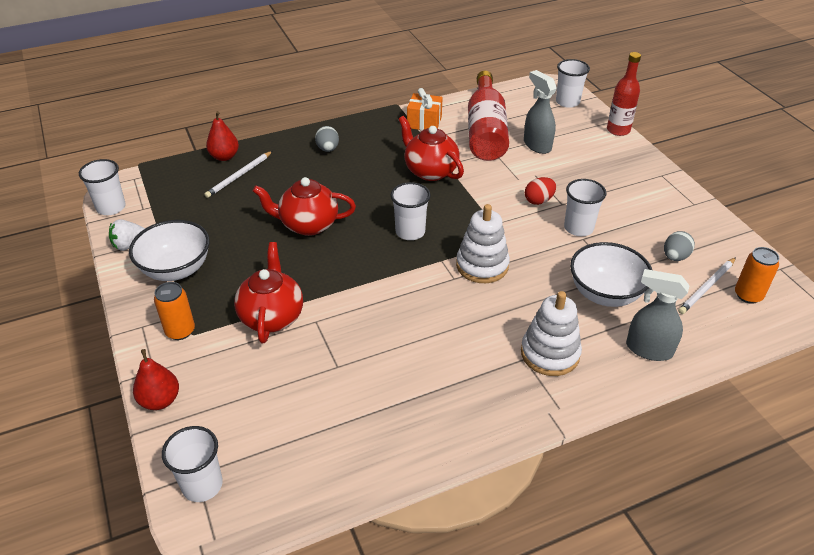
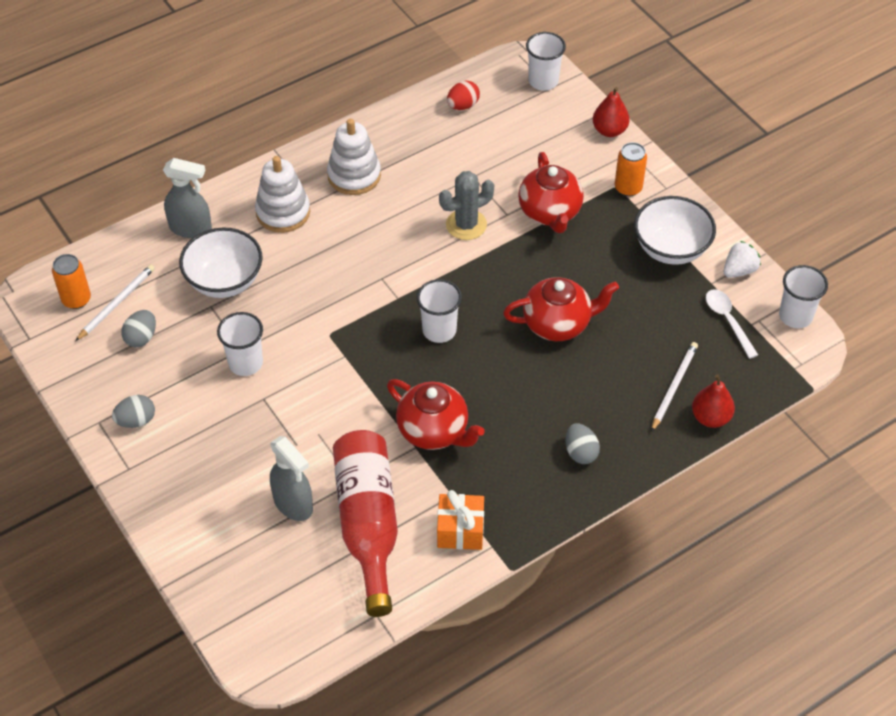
camera: 170 degrees right, 10 degrees up
(167, 211) = (727, 320): none -> white spoon
(360, 316) = (466, 225): none -> grey cactus
(482, 265) = (353, 297): white stacking toy -> white stacking toy (354, 175)
(538, 200) = (292, 399): red egg -> red egg (463, 105)
(567, 102) = (244, 617): white cup -> none
(618, 130) = (173, 556): red bottle -> none
(663, 201) = (136, 420): none -> grey egg

